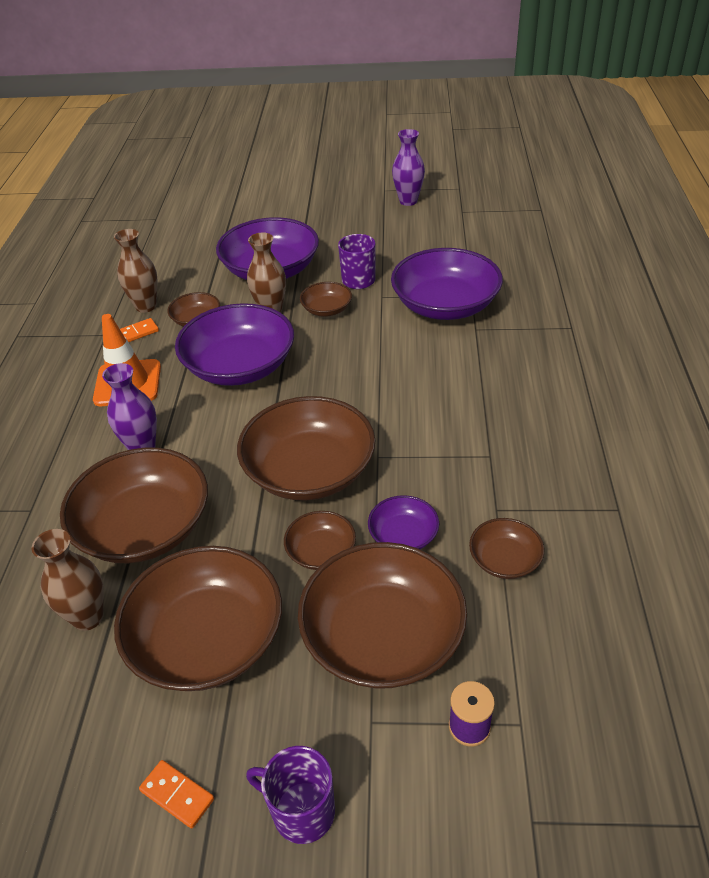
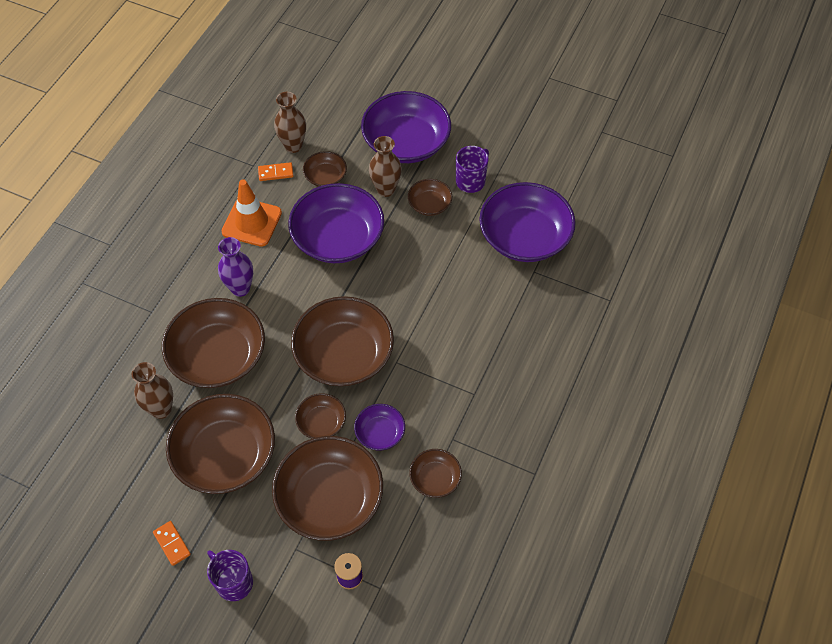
camera: 20 degrees right, 15 degrees up
(408, 201) = (562, 100): purple vase -> none

